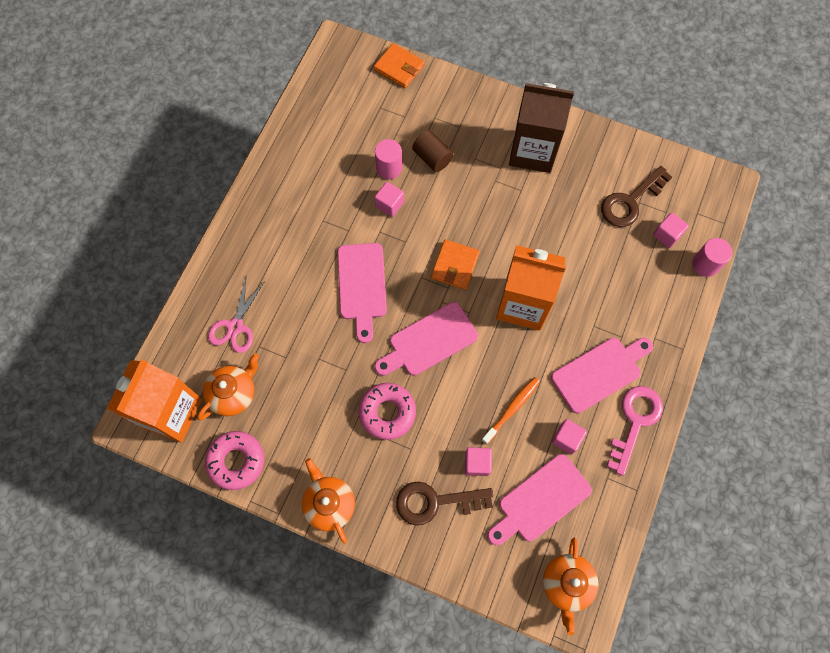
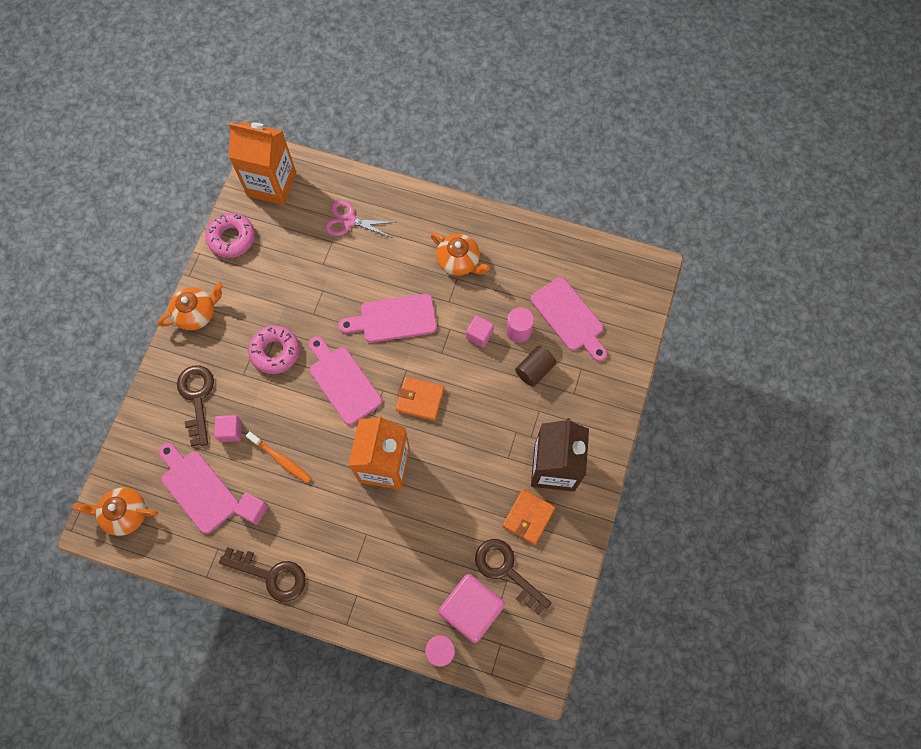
camera: 85 degrees right, 0 degrees up
(233, 393) = (289, 228): orange teapot -> orange teapot (459, 261)
(399, 67) = (635, 330): orange wallet -> orange wallet (528, 517)
(599, 372) = (318, 540): pink cutting board -> pink cutting board (569, 317)
(635, 421) = (271, 575): pink key -> brown key
(667, 235) = (471, 610): pink cube -> pink cube, size x2.03

